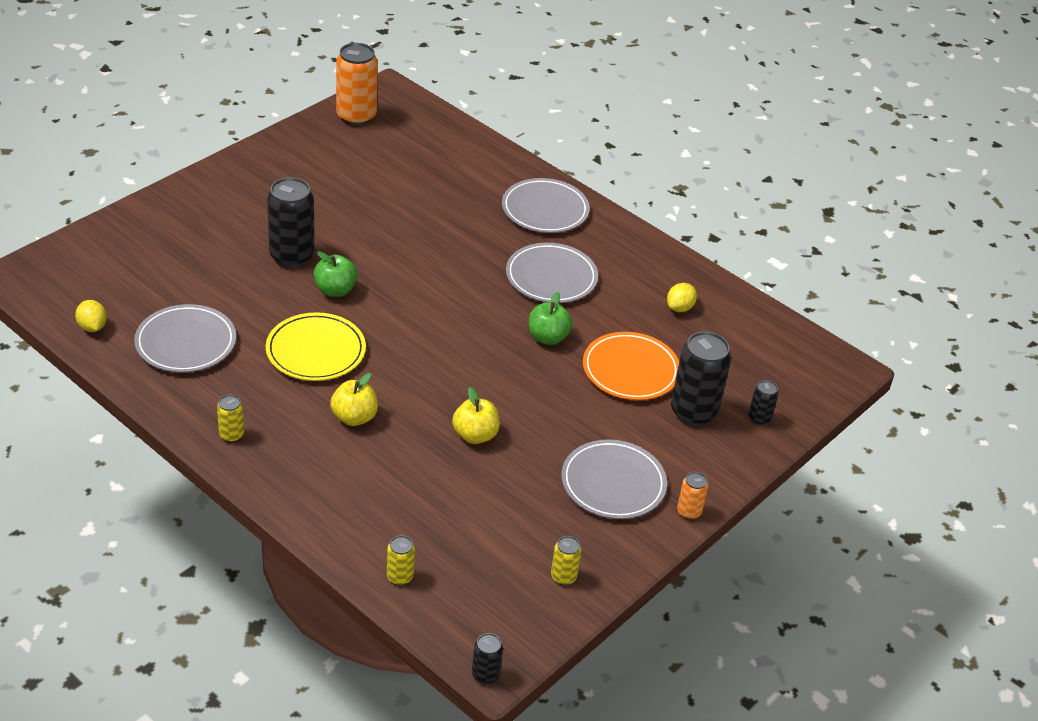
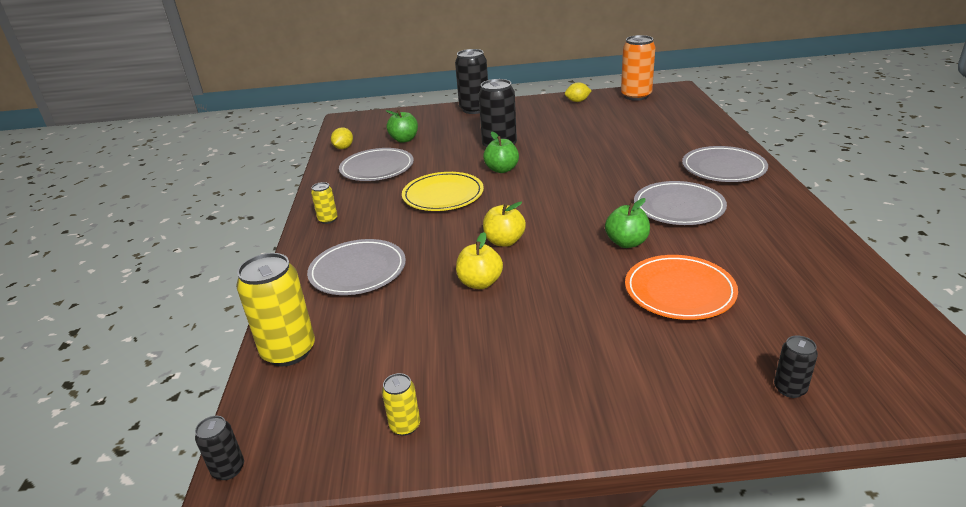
camera: 50 degrees right, 10 degrees down
(157, 284) = (404, 139): none -> green apple
(354, 417) = (412, 238): yellow apple -> yellow apple (504, 241)
(400, 577) = (289, 351): yellow can -> yellow can, size x2.04
(613, 483) = (552, 371): grey plate -> grey plate (358, 271)
(679, 308) = (787, 263): yellow lemon -> yellow lemon (577, 101)
(689, 511) = (603, 437): orange can -> none
(693, 412) = (711, 349): black can -> black can (474, 109)

